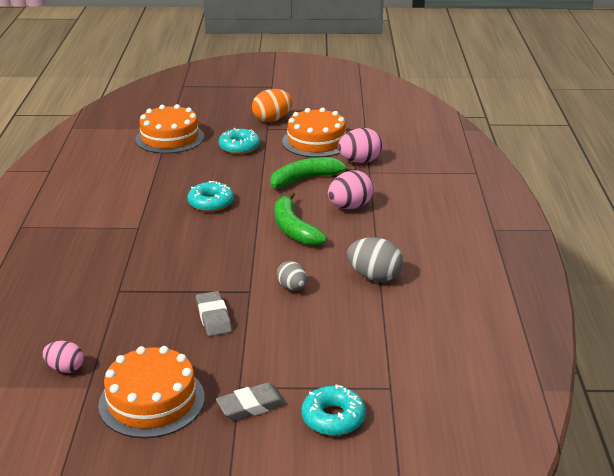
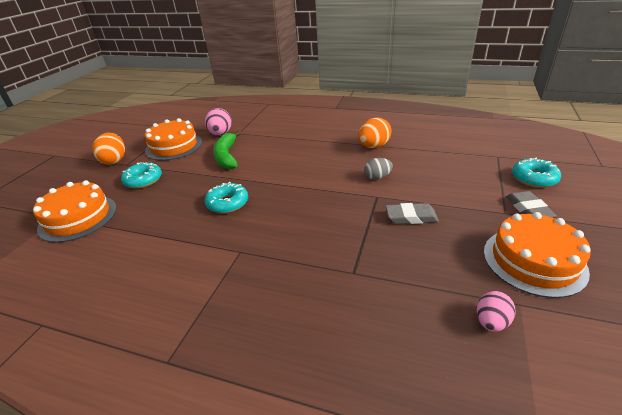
camera: 70 degrees left, 5 degrees up
(293, 229) = (296, 168): green banana -> none
(350, 207) = (280, 144): pink egg -> none
(374, 277) = (373, 146): grey egg -> orange egg

